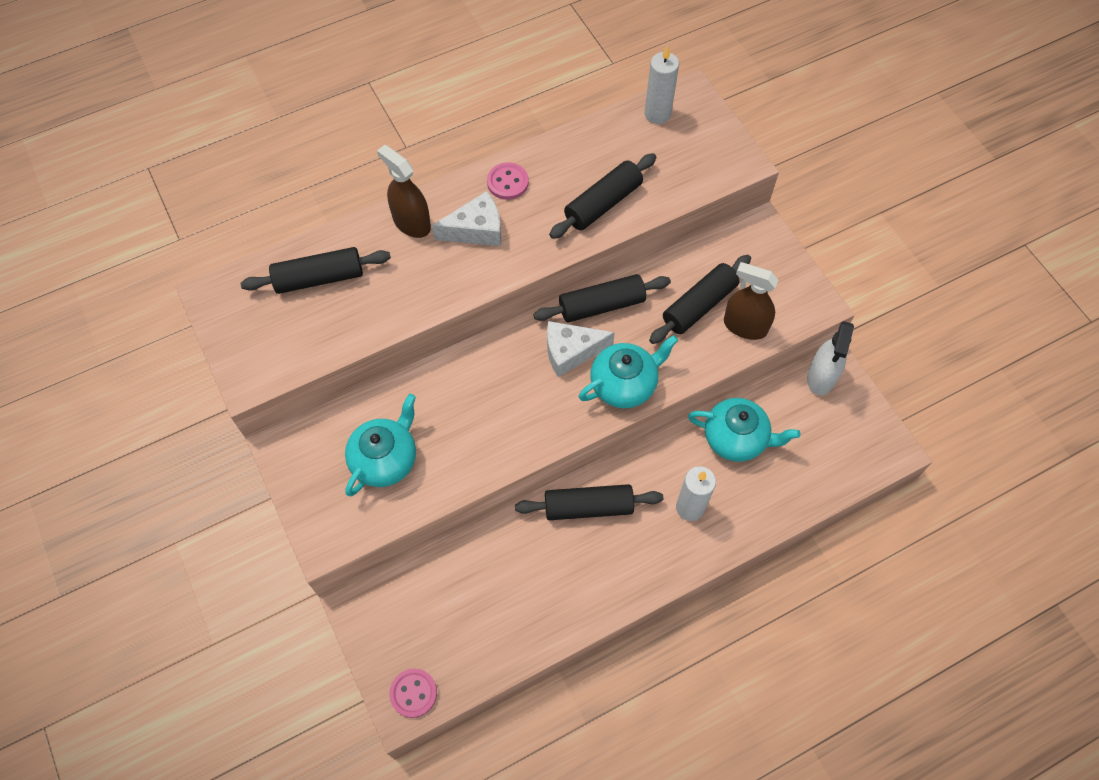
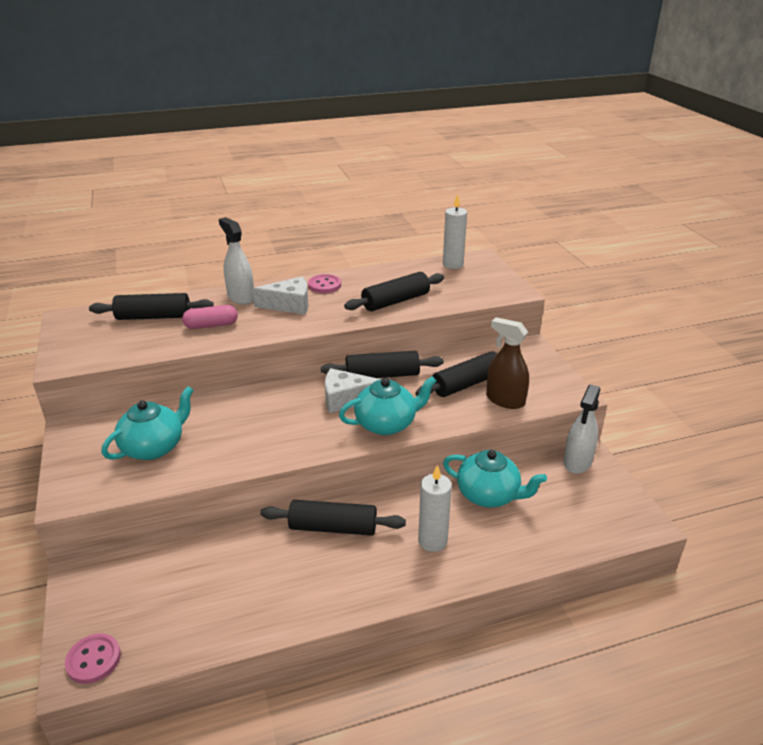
camera: 10 degrees right, 30 degrees down
(396, 284) = (211, 325): none -> pink capsule
(411, 223) = (241, 297): brown spray bottle -> white spray bottle

